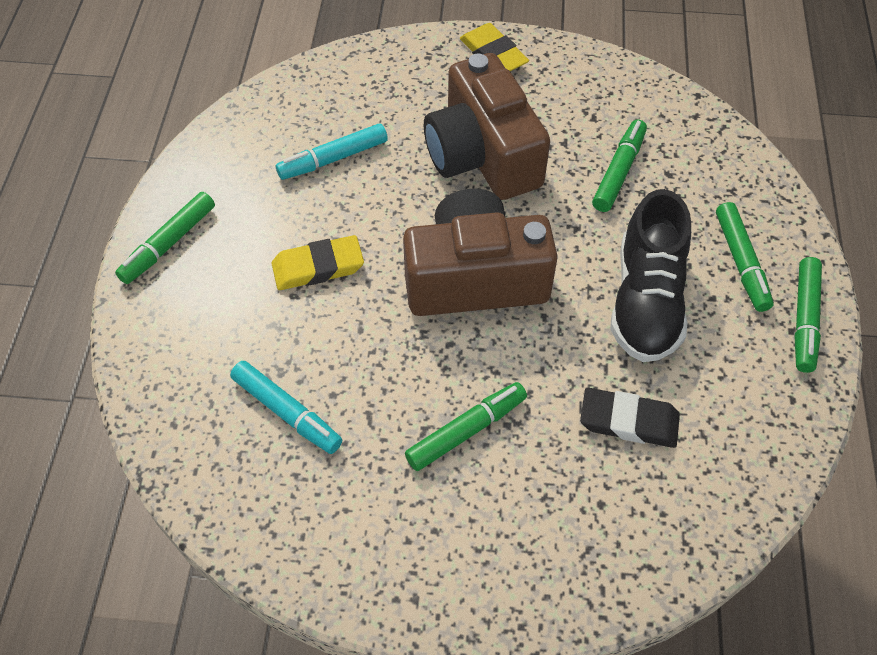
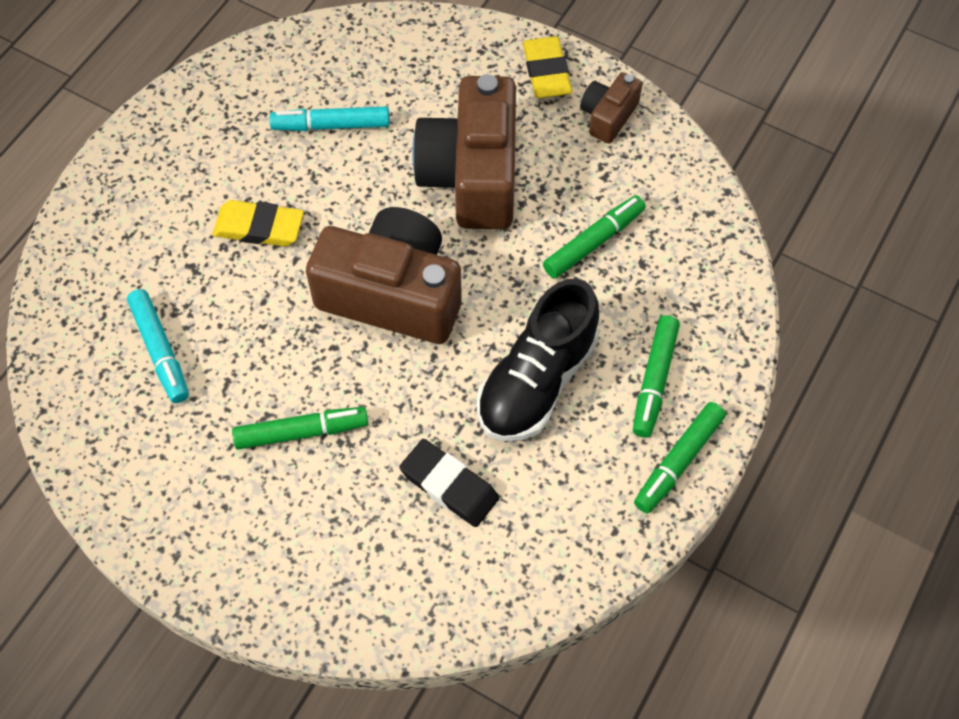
camera: 25 degrees right, 5 degrees up
(168, 244) = (143, 154): green marker -> none
(566, 71) = (608, 116): none -> brown camera

